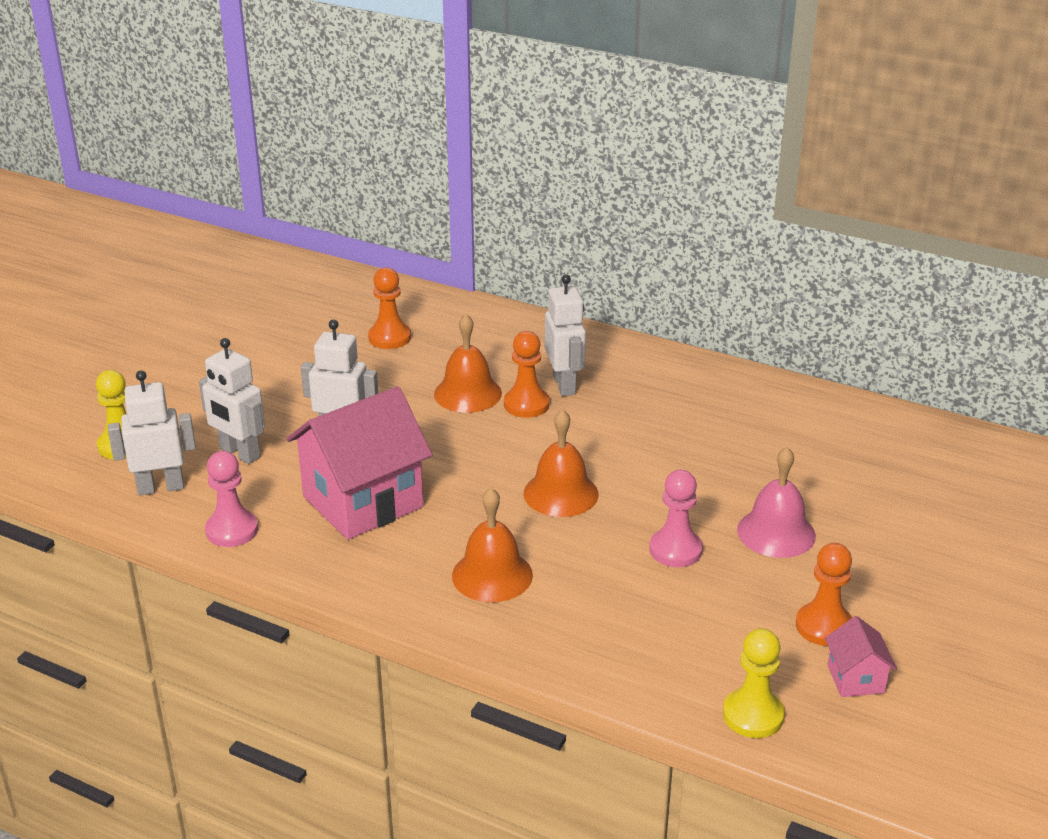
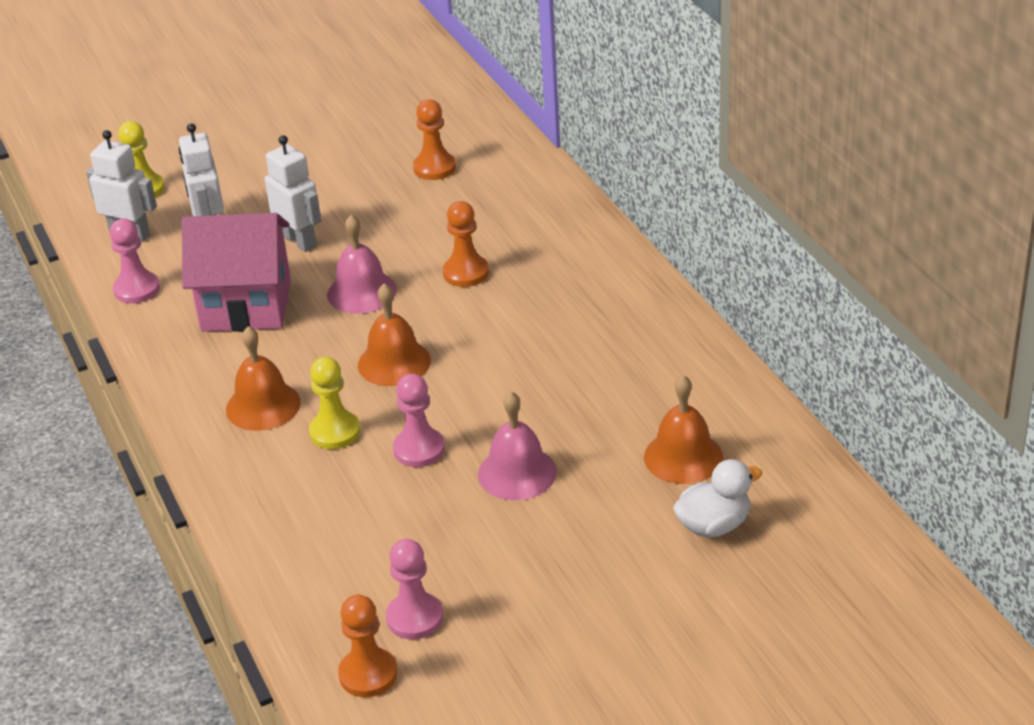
camera: 40 degrees right, 5 degrees up
(456, 451) = (361, 292): none -> pink bell
(467, 393) = (433, 244): orange bell -> orange bell (683, 457)
(564, 385) = (519, 267): white robot -> none
(753, 715) = (304, 603): yellow pawn -> yellow pawn (335, 432)
(824, 626) = (448, 566): orange pawn -> orange pawn (368, 674)
(855, 679) = (415, 618): pink house -> pink pawn
(964, 505) = (714, 525): none -> white duck

